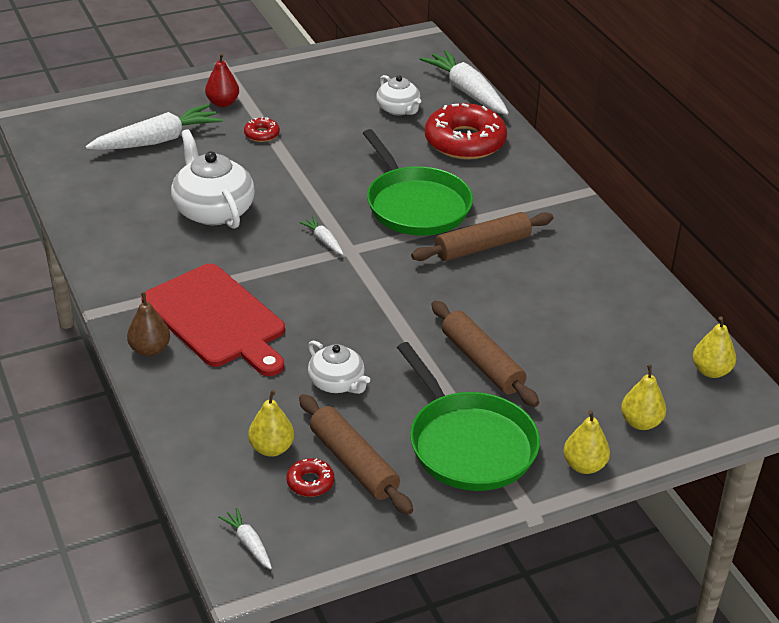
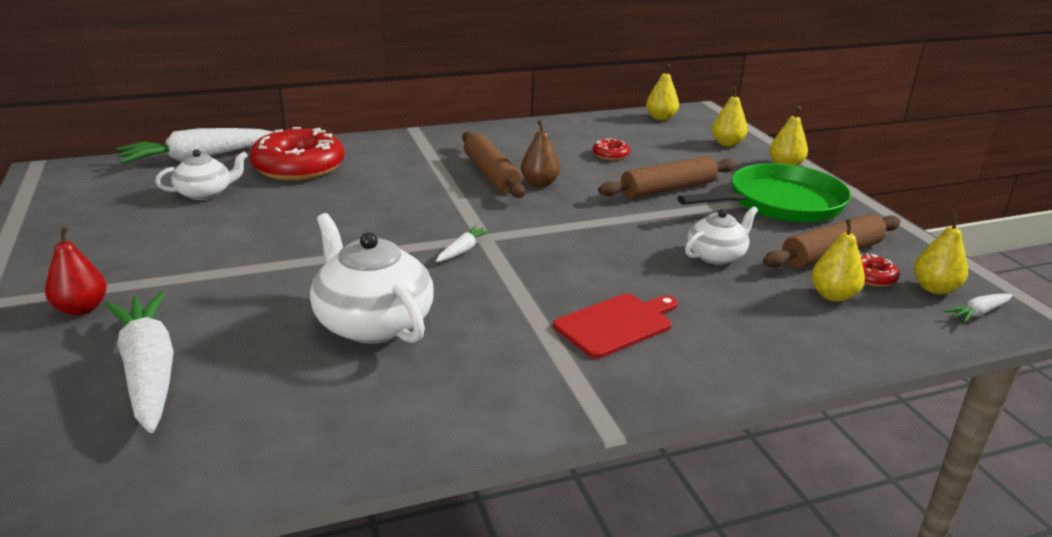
camera: 85 degrees left, 10 degrees down
(150, 350) = (686, 376): brown pear -> brown pear (539, 183)
(213, 210) = (373, 322): white teapot -> white teapot turned 75 degrees clockwise
(217, 319) = (616, 324): red cutting board -> red cutting board, size x0.59
(261, 134) = (197, 280): red donut -> red donut (610, 155)
(292, 524) = (934, 288): none -> yellow pear
(323, 240) = (463, 250): white carrot -> white carrot turned 150 degrees clockwise
(416, 205) = (409, 198): green pan -> none

